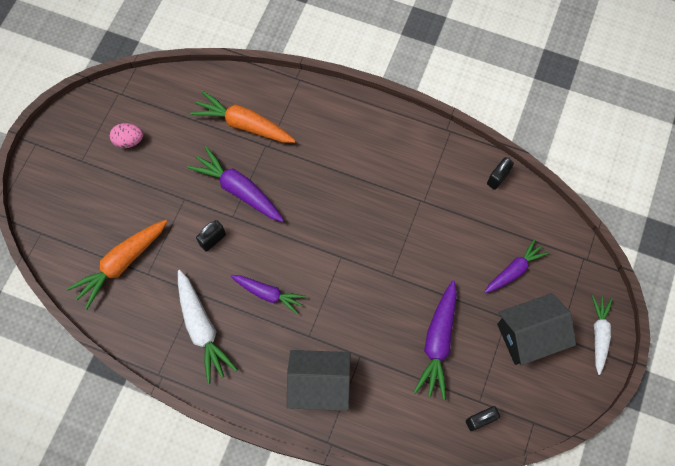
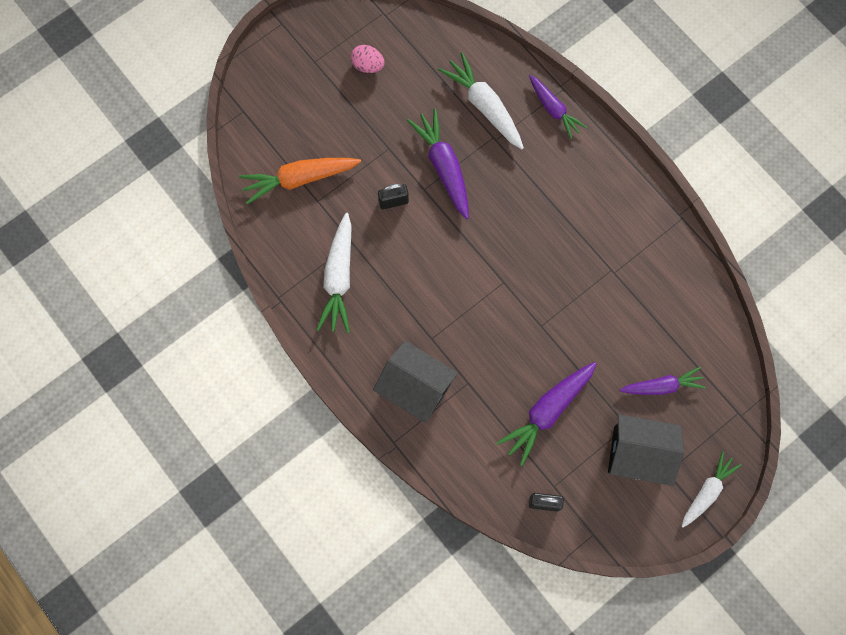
camera: 30 degrees right, 5 degrees up
(244, 124) = (484, 106): orange carrot -> white carrot
(268, 294) = (416, 280): purple carrot -> purple carrot (554, 110)
(497, 178) = (701, 289): black padlock -> none

